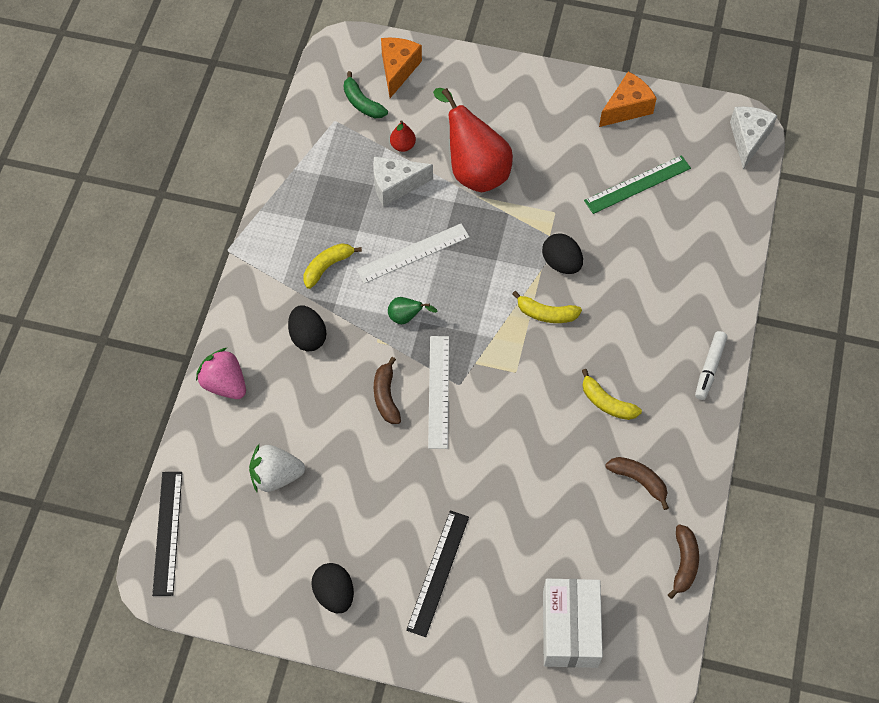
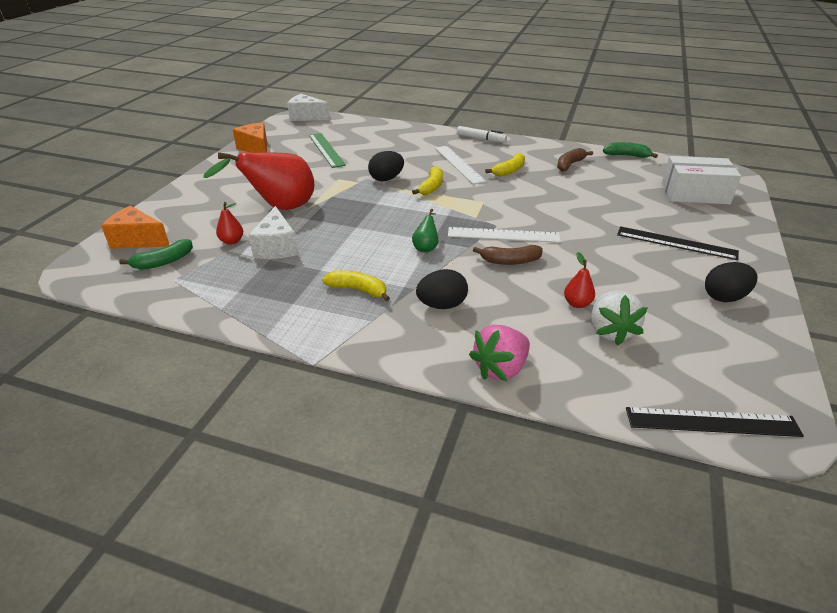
camera: 85 degrees left, 25 degrees down
(316, 452) = (577, 303): none -> red pear
(327, 267) = (358, 290): yellow banana -> yellow banana turned 150 degrees clockwise
(413, 253) = (357, 241): white ruler -> white ruler (459, 164)
(684, 563) = (626, 156): brown banana -> green banana

